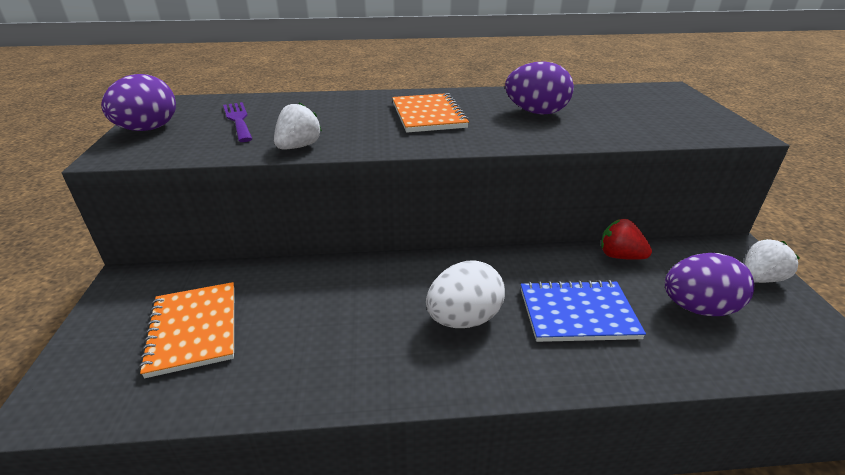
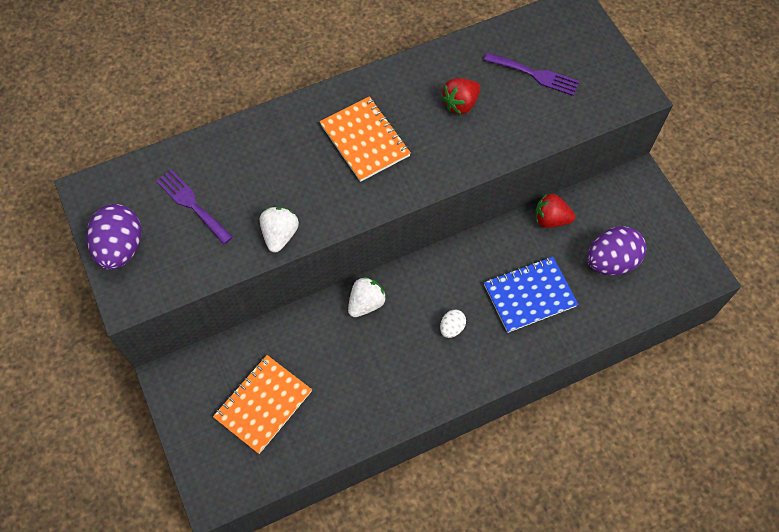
camera: 20 degrees left, 30 degrees up
(194, 329) = (263, 404): orange notebook -> orange notebook turned 75 degrees clockwise
(464, 319) = (451, 328): white egg -> white egg, size x0.49
(536, 112) = (460, 104): purple egg -> red strawberry
(621, 109) = (535, 75): none -> purple fork
(760, 278) = (654, 213): white strawberry -> white strawberry (366, 303)

